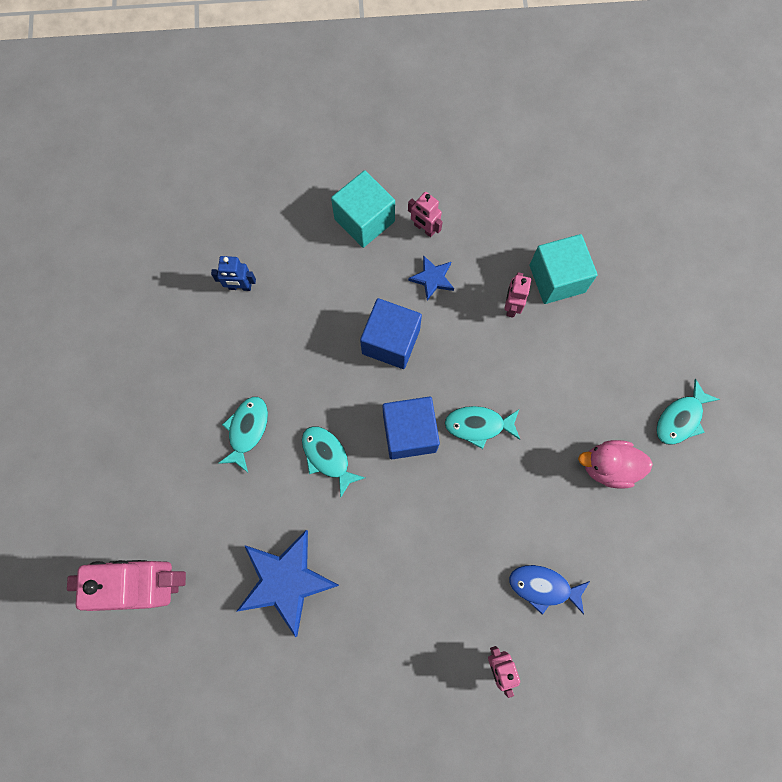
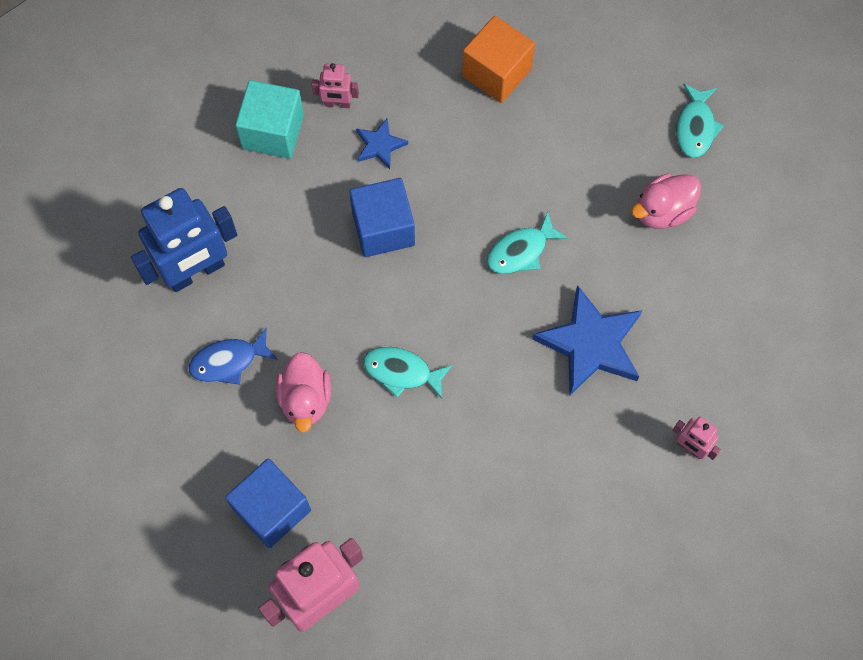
camera: 35 degrees left, 5 degrees down
(240, 287) = (196, 272): blue robot -> blue robot, size x2.14
(247, 430) = (305, 399): turquoise fish -> pink duck
(286, 581) = (446, 508): blue star -> blue star (591, 344)
(409, 433) = (462, 299): blue cube -> blue cube (271, 509)
(511, 306) = (473, 124): pink robot -> none
(543, 587) = (681, 353): blue fish -> blue fish (228, 361)
(557, 279) = (496, 72): turquoise cube -> orange cube

